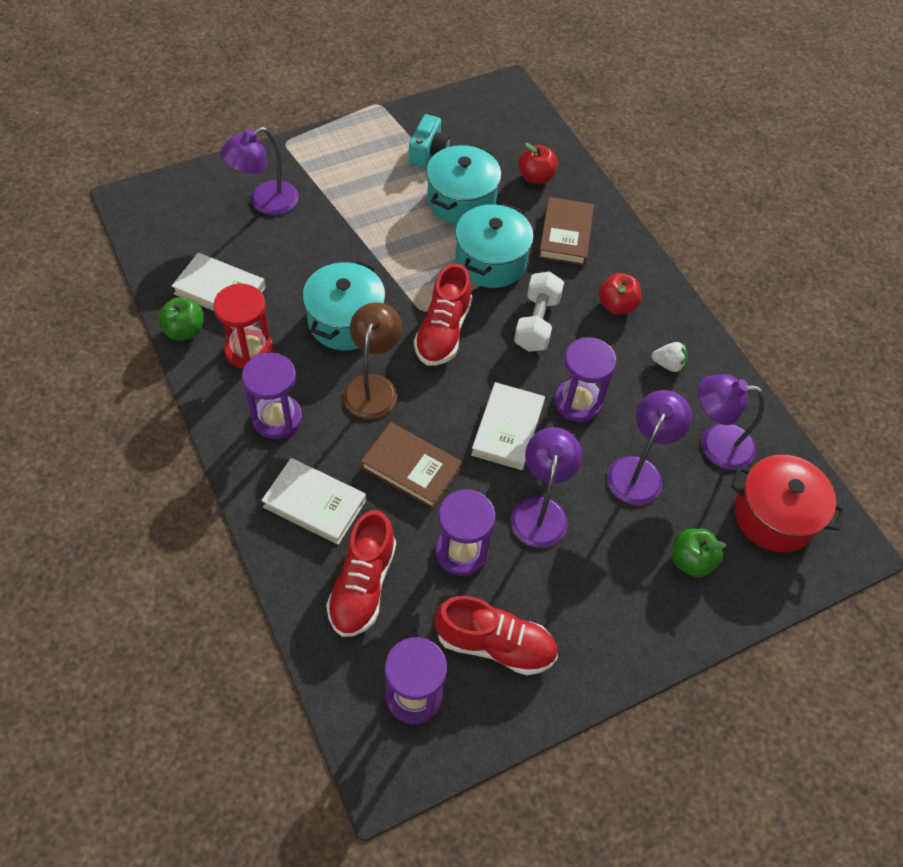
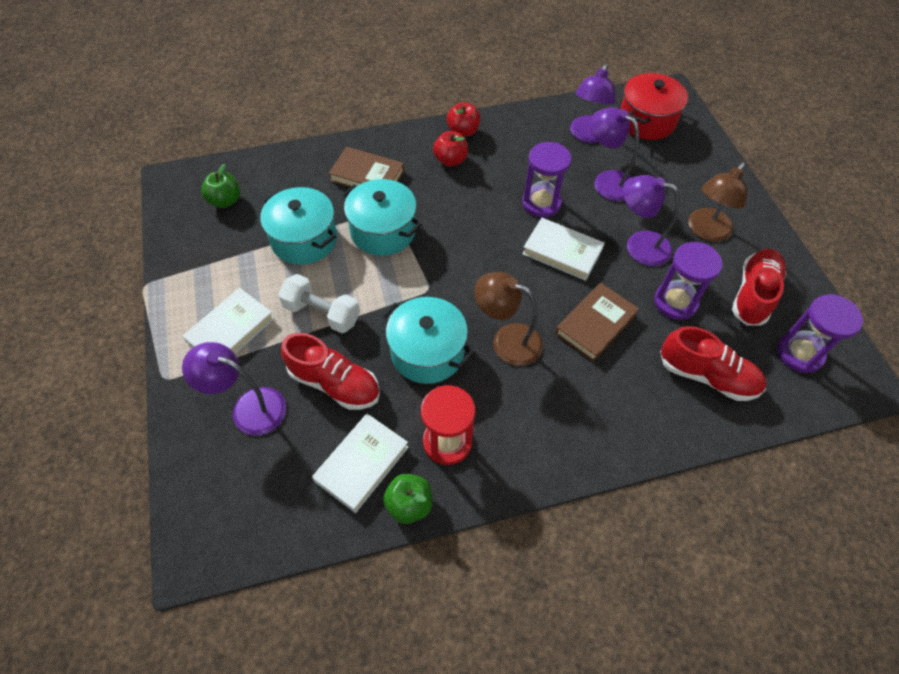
camera: 75 degrees left, 0 degrees up
(265, 203) = (249, 407): purple lamp -> purple lamp turned 135 degrees clockwise
(277, 418) = (533, 424): purple hourglass -> none
(315, 503) = (627, 403): white book -> white book (230, 330)
(428, 152) = (231, 254): turquoise camera -> none
(443, 331) = (454, 278): red shoe -> red shoe (334, 383)
(535, 177) = (293, 182): red apple -> red apple (463, 131)
(537, 323) = (458, 213): white dumbbell -> white dumbbell (322, 313)
(587, 589) = (706, 231): none -> brown lamp
(668, 364) = (513, 144): white strawberry -> none
(691, 560) = (681, 170): green apple -> green apple (225, 201)

